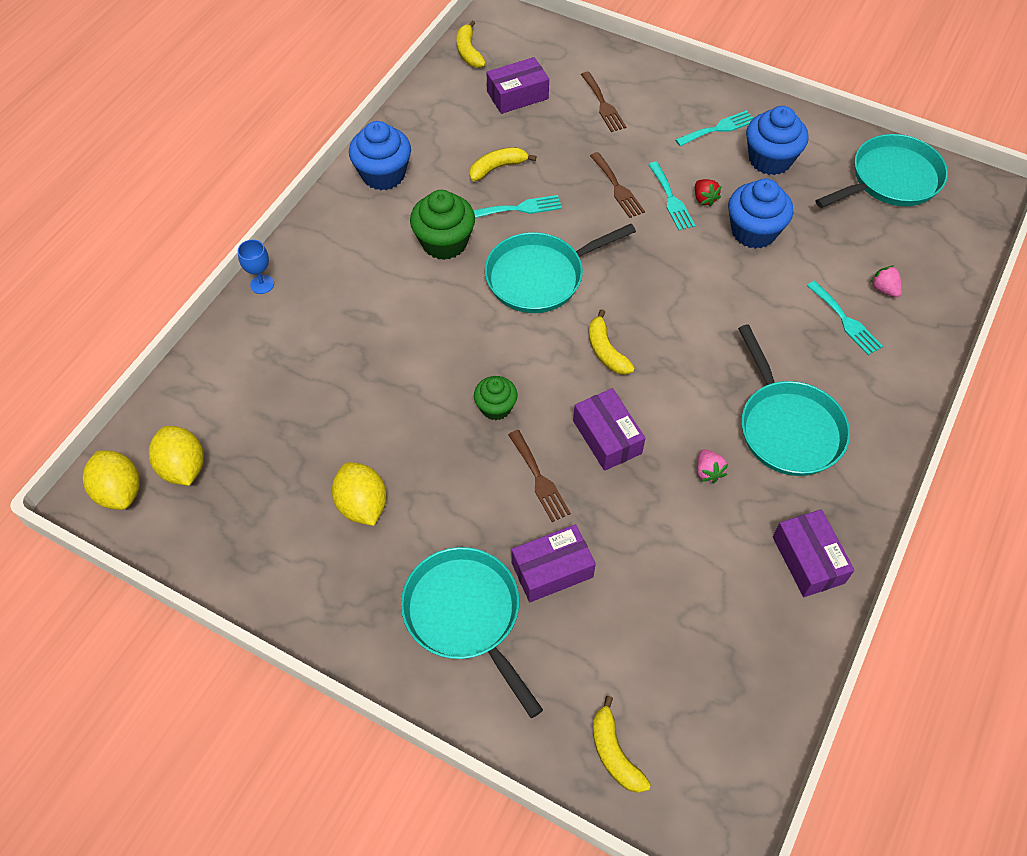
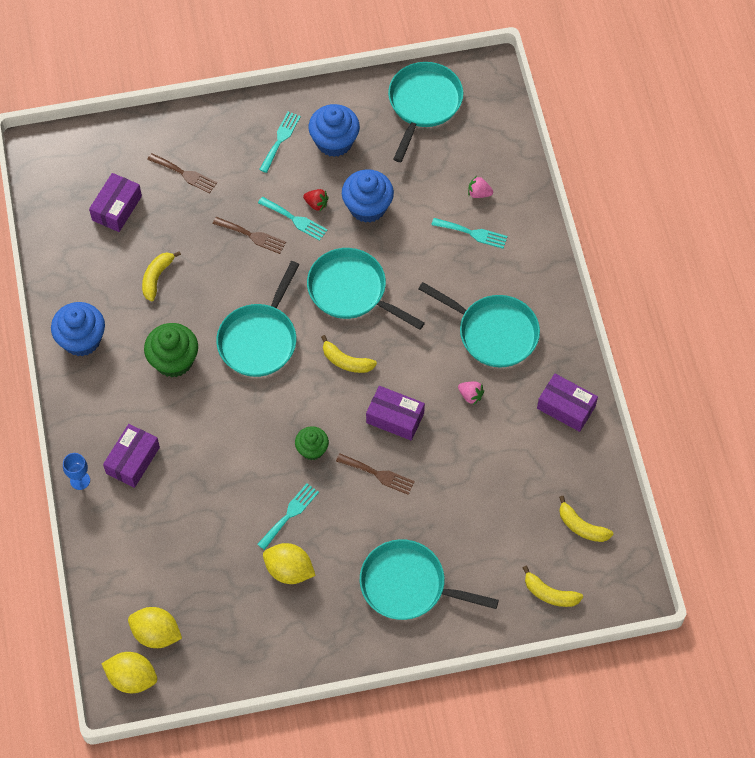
camera: 40 degrees left, 5 degrees up
(468, 52) = (46, 195): yellow banana -> yellow banana (581, 526)
(520, 208) = (201, 298): turquoise fork -> turquoise fork (290, 514)
(552, 570) = (433, 522): purple box -> purple box (133, 460)
(670, 292) = (351, 291): none -> turquoise pan

